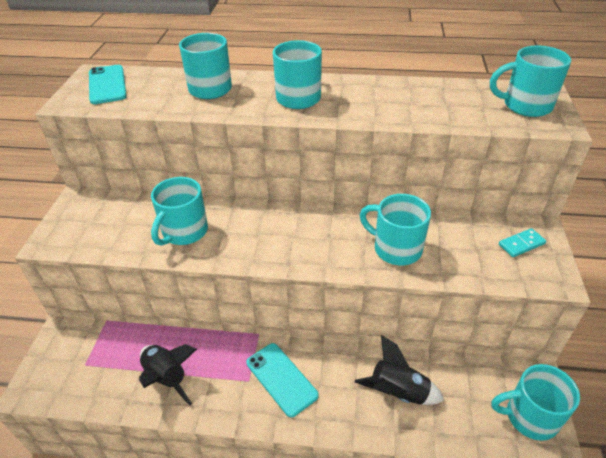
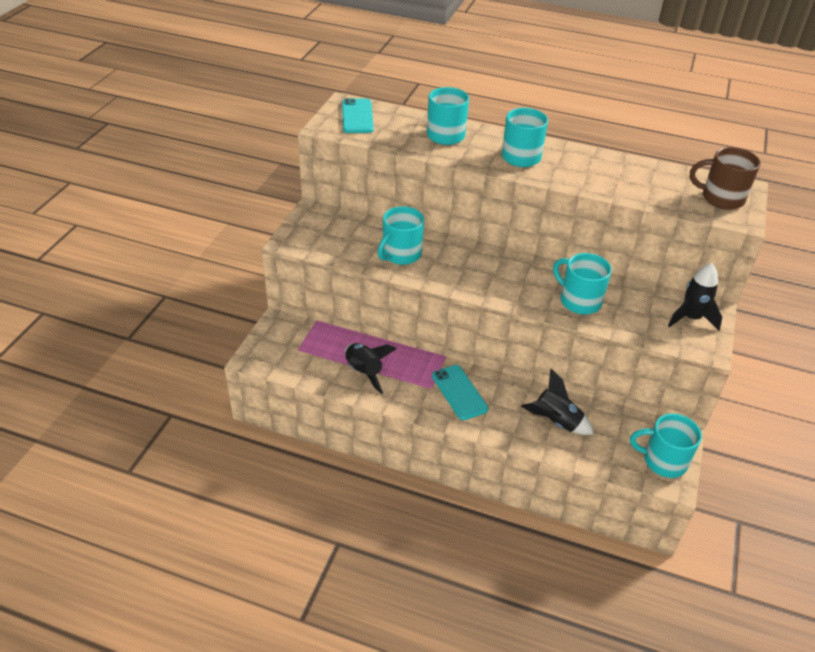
camera: 10 degrees right, 0 degrees up
(521, 244) = (691, 318): turquoise domino -> black rocket
(525, 106) = (721, 198): turquoise mug -> brown mug

